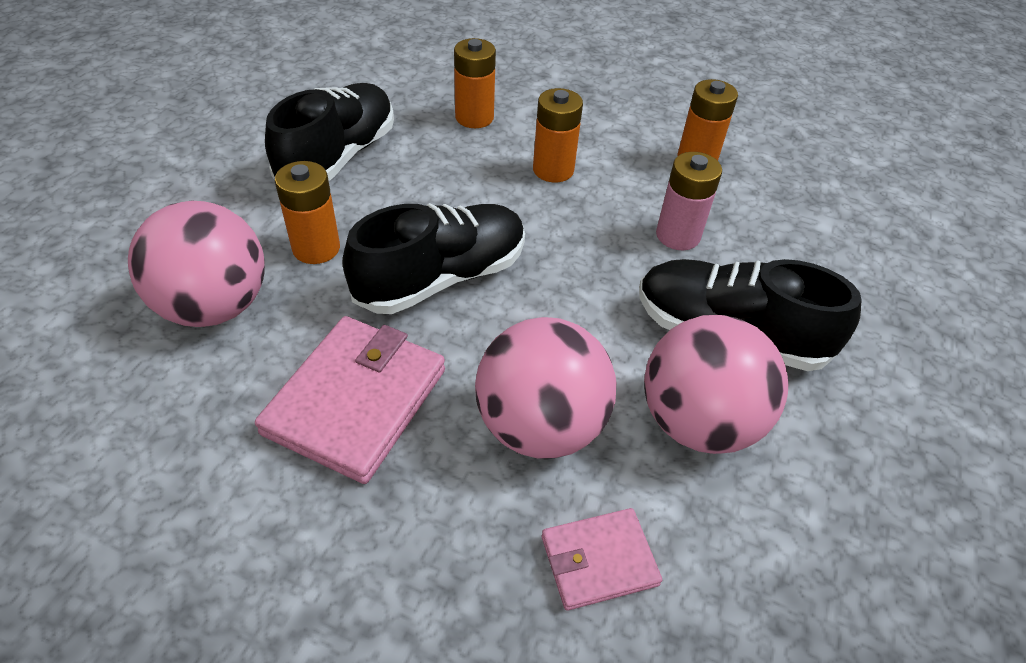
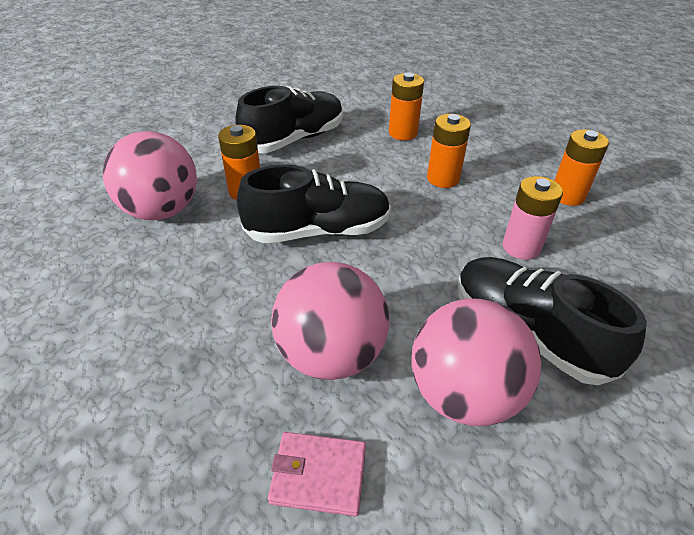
camera: 25 degrees right, 5 degrees down
(356, 401) = (210, 296): pink wallet -> none

